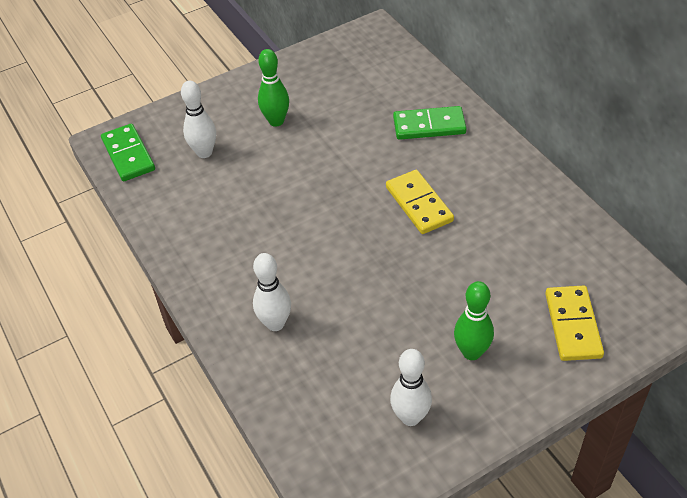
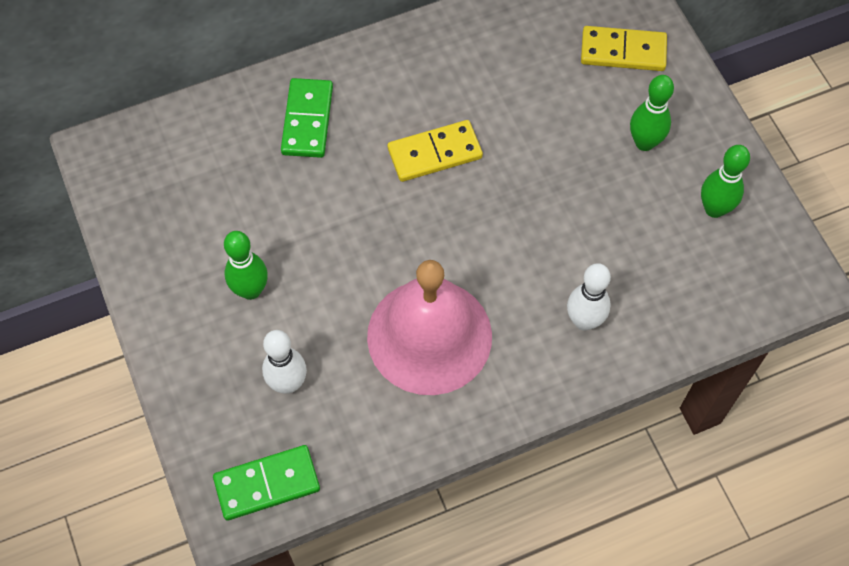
camera: 85 degrees left, 15 degrees up
(250, 224) = (429, 336): none -> pink bell
(410, 417) = (714, 209): white bowling pin -> green bowling pin

